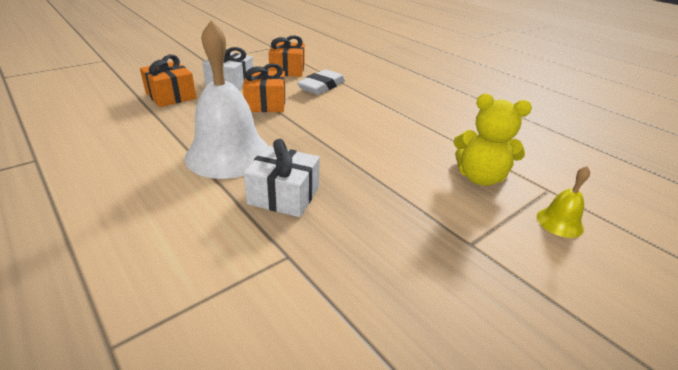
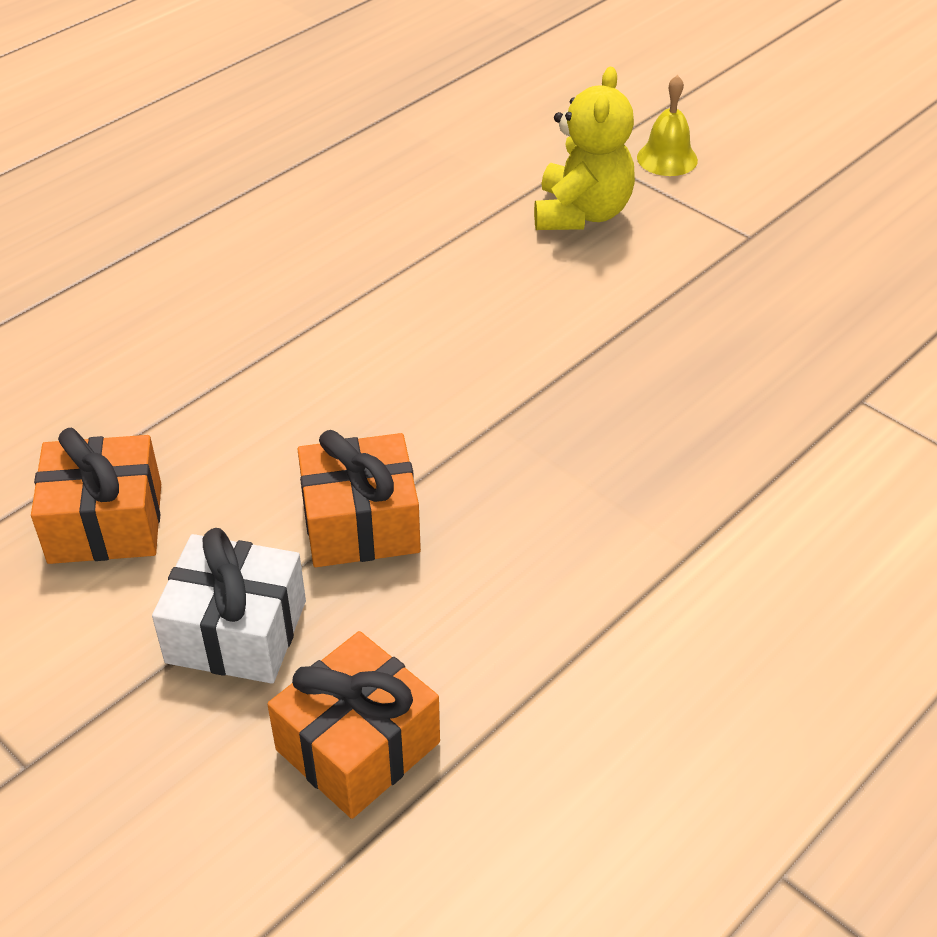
camera: 95 degrees left, 10 degrees up
(228, 154) = (627, 531): white bell -> none
(284, 195) = (727, 426): white gift -> none
(321, 86) = (228, 434): white eraser -> none

